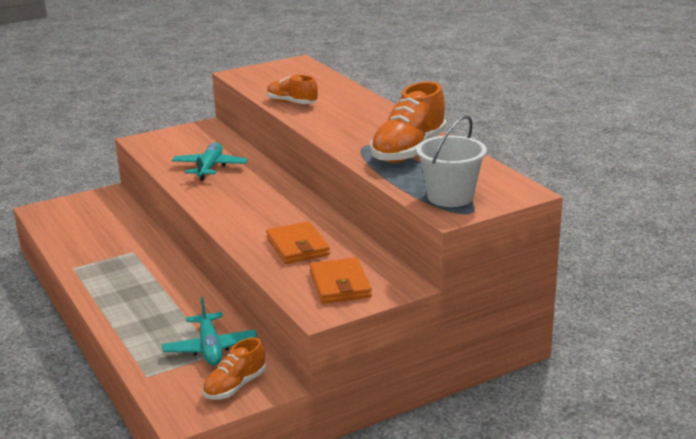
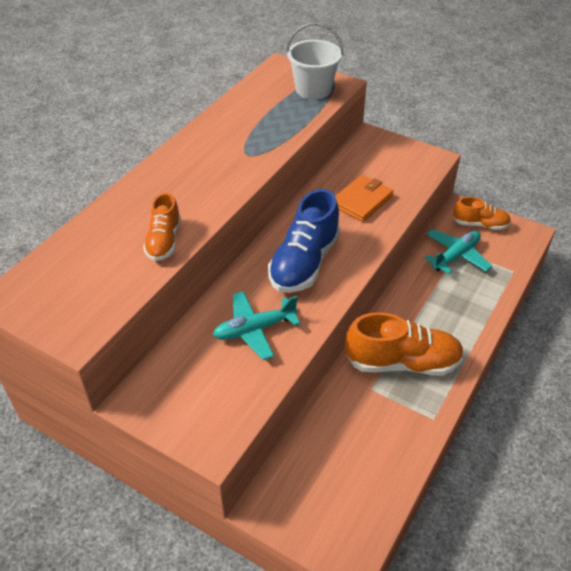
camera: 120 degrees left, 20 degrees up
(251, 200) = (304, 262): none -> blue shoe
(340, 284) = (394, 162): orange wallet -> none
(408, 151) = (243, 129): orange shoe -> orange shoe (402, 362)

